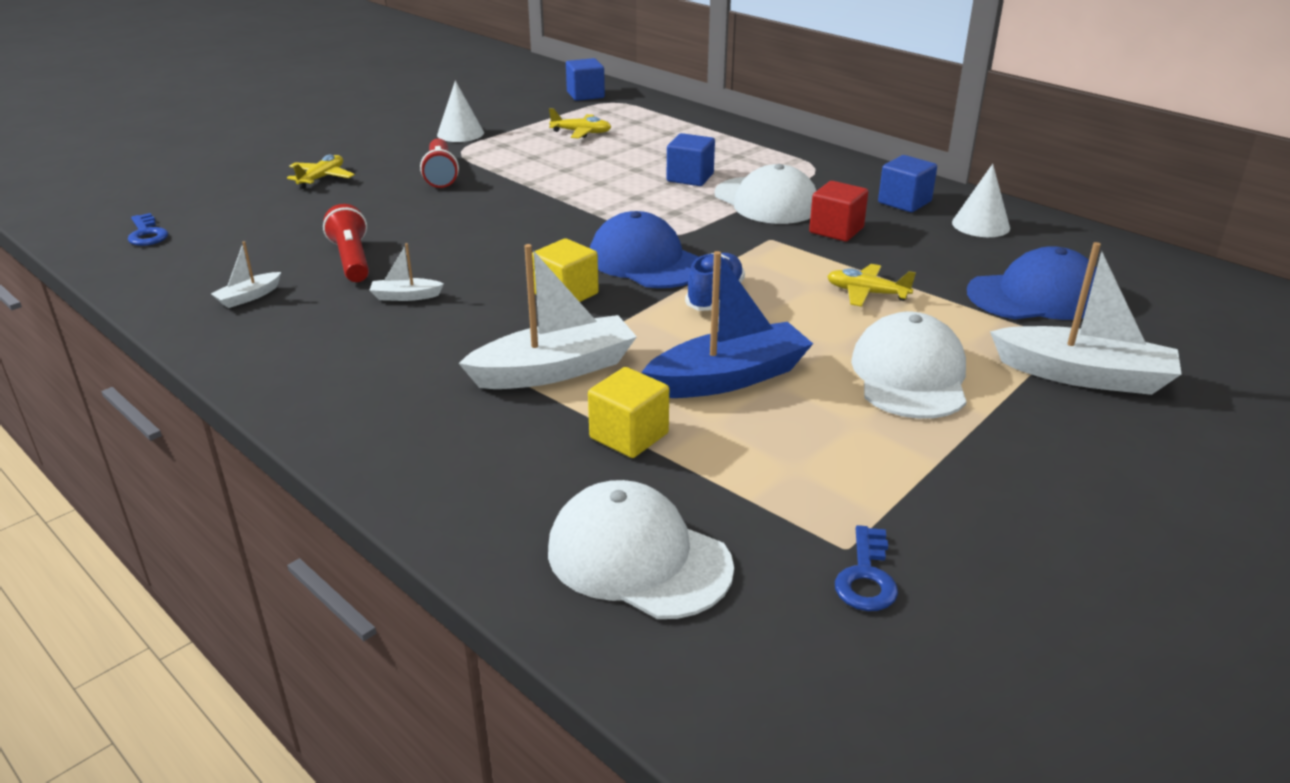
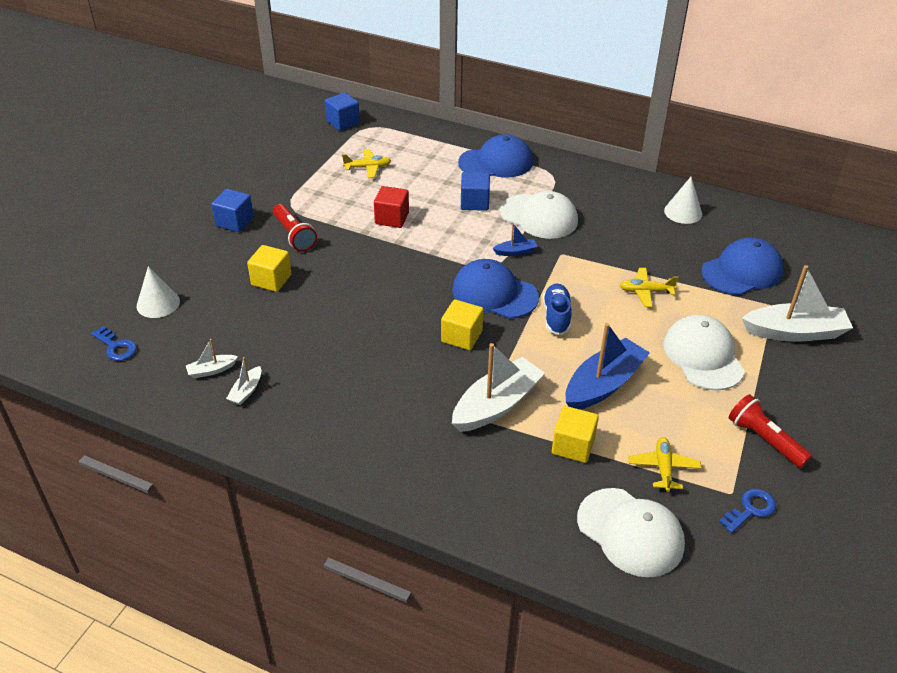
camera: 20 degrees left, 10 degrees up
(322, 178) = (205, 258): yellow plane -> yellow plane (663, 468)
(352, 260) = (293, 338): red flashlight -> red flashlight (764, 440)
(377, 207) = (271, 280): none -> yellow cube
(406, 296) = (356, 364): white boat -> white boat (211, 370)
(460, 133) = (276, 186): white cone -> white cone (158, 303)
(638, 558) = (630, 532): white cap -> white cap turned 150 degrees counterclockwise
(708, 228) = (515, 252): none -> blue boat
(747, 148) = (496, 162): none -> blue cap
(836, 230) = (598, 236): red cube -> red cube (392, 218)
(866, 577) = (750, 509): blue key -> blue key turned 120 degrees counterclockwise
(904, 202) = (627, 199): blue cube -> blue cube (235, 222)

